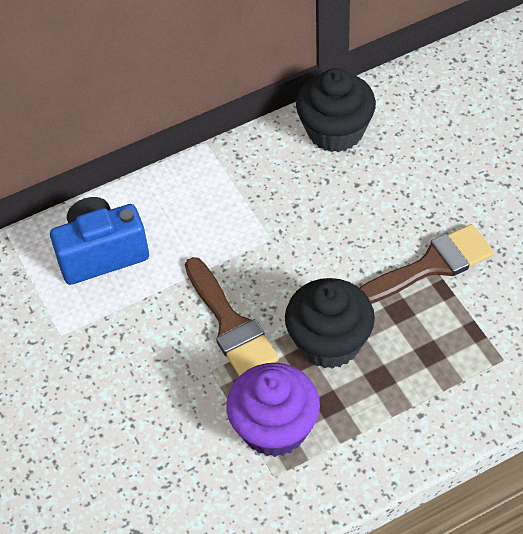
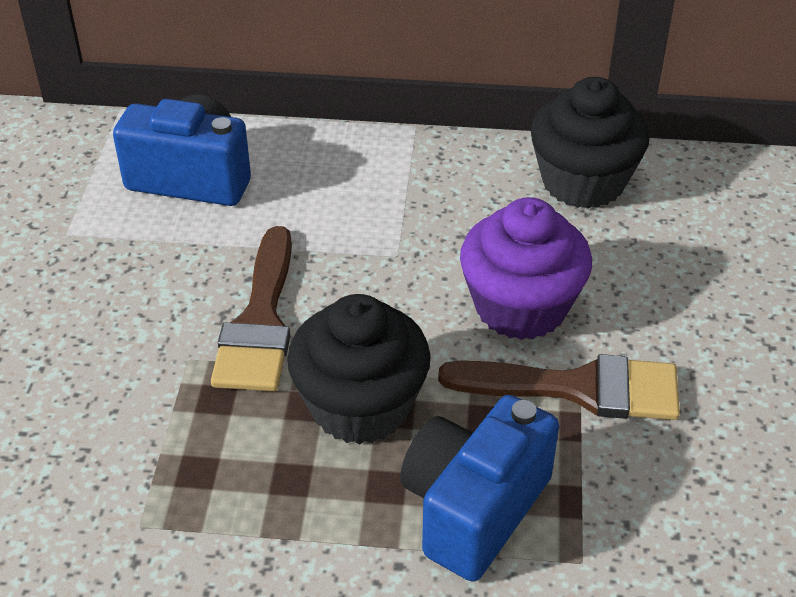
camera: 30 degrees right, 10 degrees down
(274, 428) = (196, 467): purple cupcake -> purple cupcake (520, 307)
(432, 363) = (473, 508): none -> blue camera

